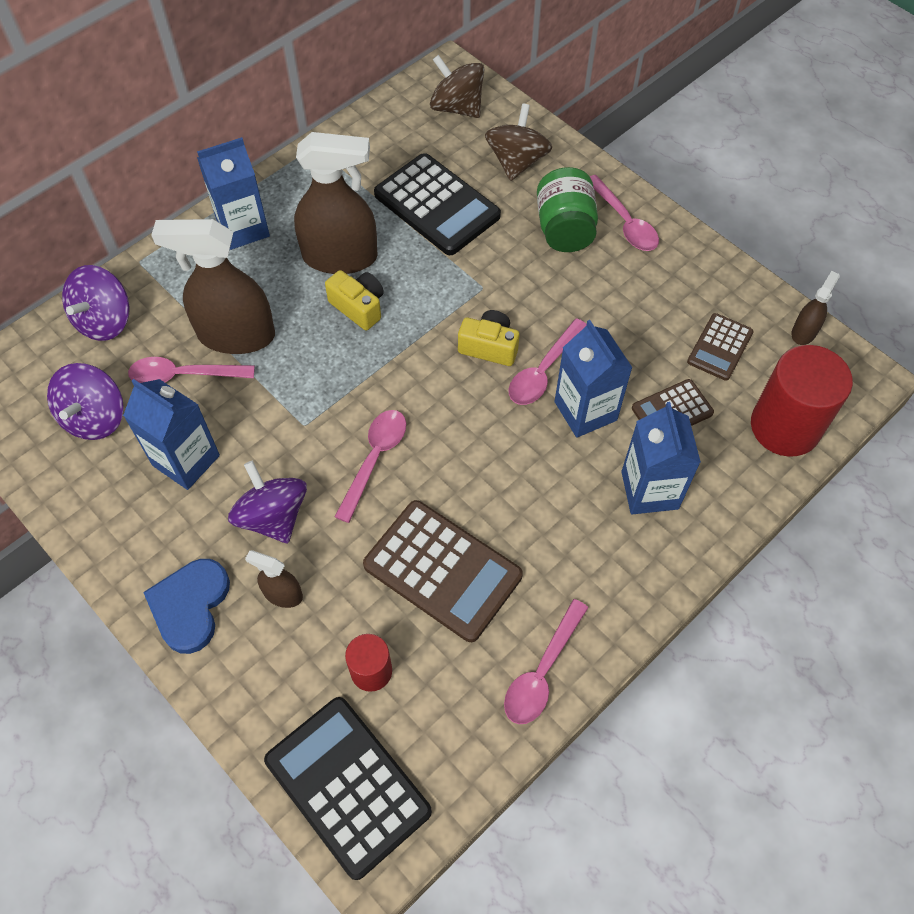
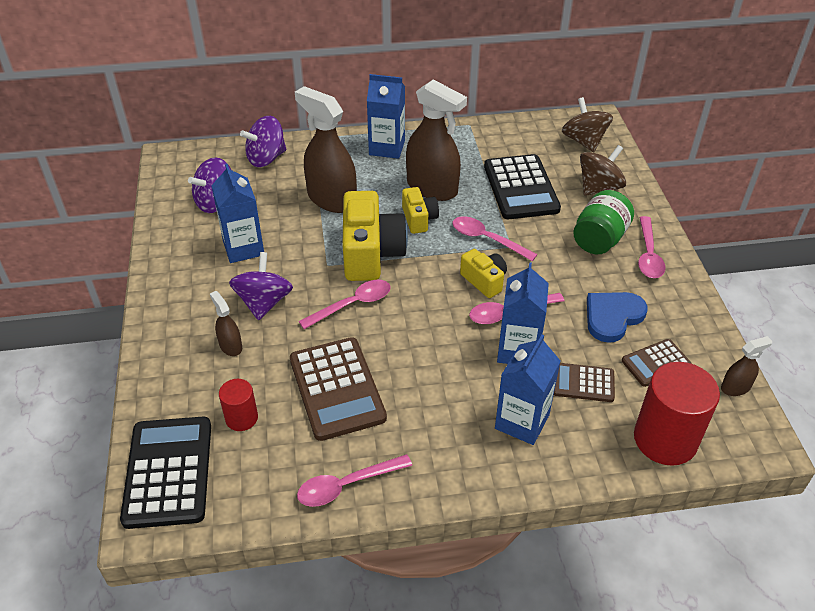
camera: 35 degrees right, 15 degrees down
(183, 375) = (283, 205): pink spoon -> pink spoon (487, 239)
(190, 606) = (175, 322): blue heart -> blue heart (612, 317)
(341, 382) = (371, 253): none -> yellow camera

